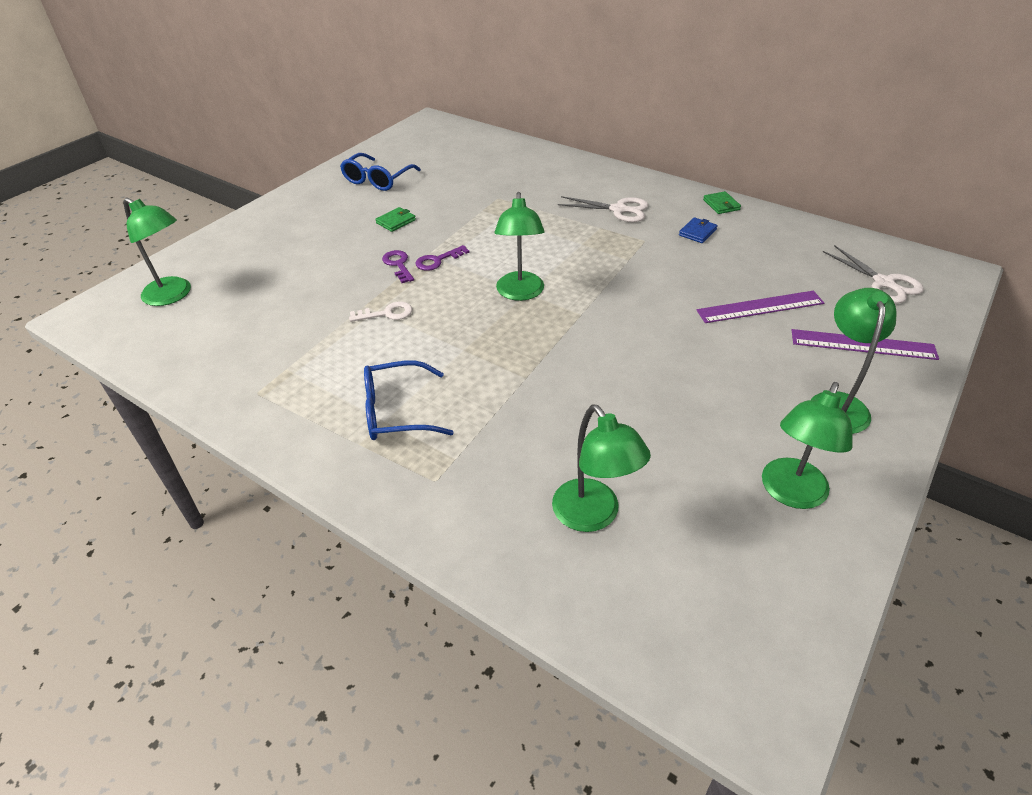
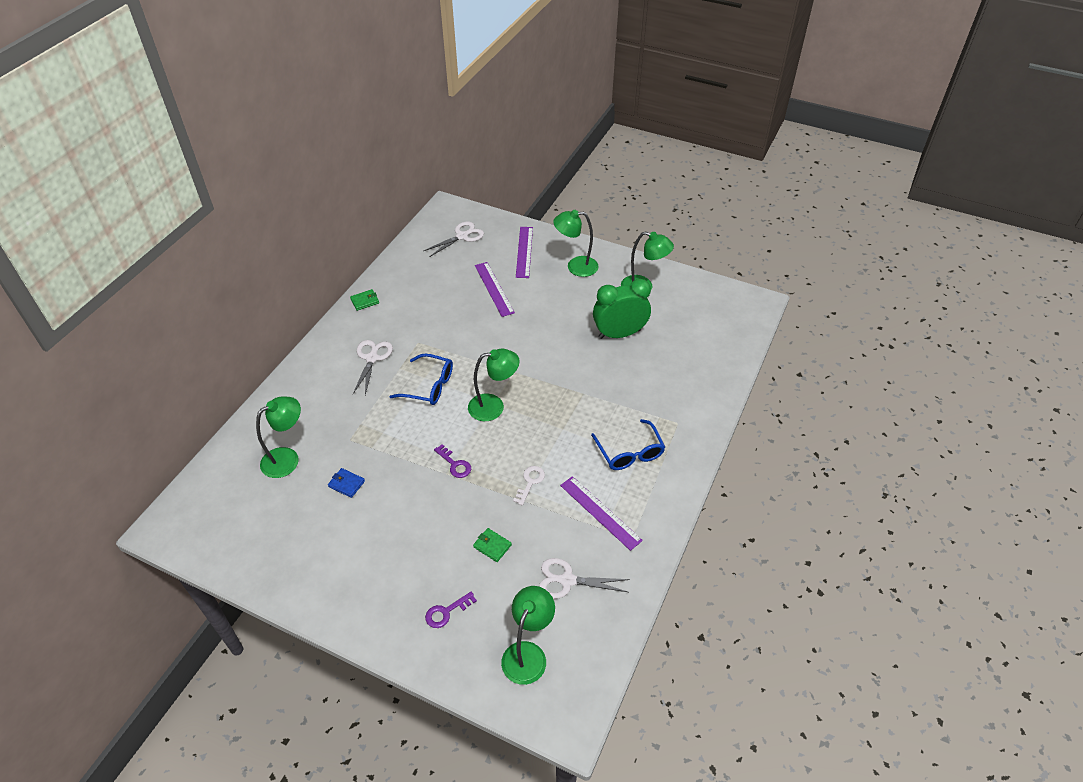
camera: 100 degrees left, 5 degrees up
(236, 330) = (567, 580): none -> white scissors
(311, 368) = (600, 512): none -> purple ruler
(377, 180) = (308, 545): blue glasses -> blue glasses (429, 386)
(386, 314) = (530, 482): white key -> white key turned 45 degrees clockwise
(396, 221) = (392, 508): green wallet -> green wallet (492, 546)
(398, 265) = (463, 490): purple key -> purple key (446, 612)
(593, 516) = (680, 356): green lamp -> green lamp (287, 458)
(656, 438) = (619, 334): none -> green clock
(697, 232) = (405, 314): blue wallet -> blue wallet (346, 484)

